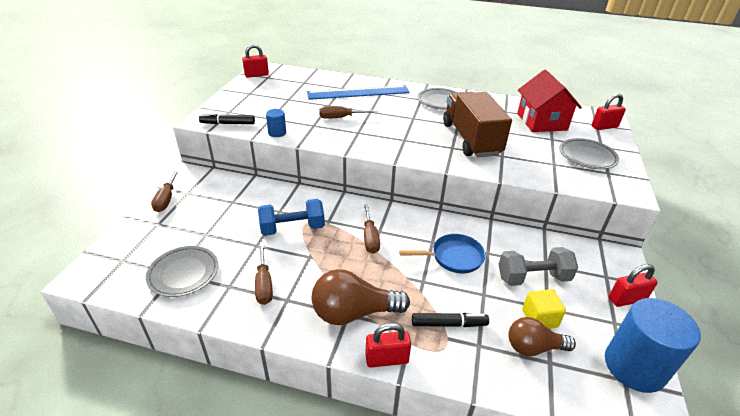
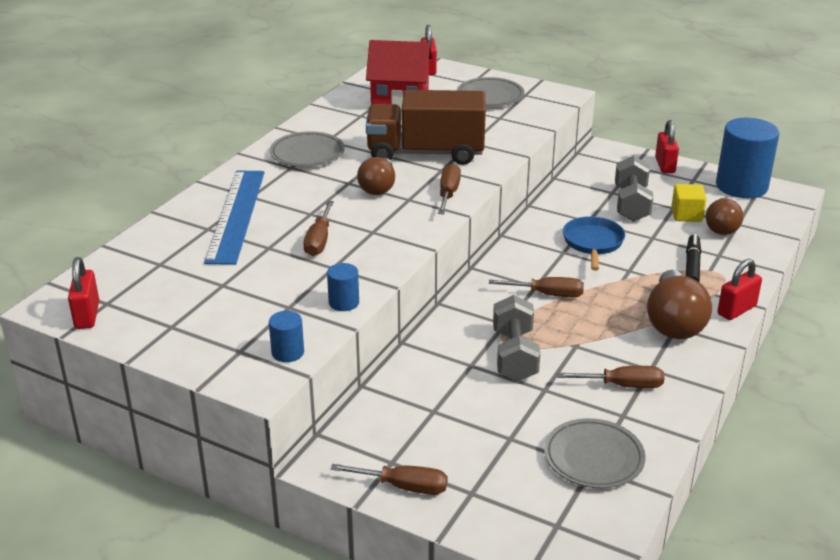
camera: 75 degrees left, 5 degrees down
(228, 123) = (288, 352): black marker -> blue cylinder
(292, 228) = (514, 355): blue dumbbell -> grey dumbbell
(386, 359) = (736, 310): red padlock -> red padlock turned 45 degrees clockwise
(413, 128) = (378, 187): none -> brown light bulb
(420, 153) = (448, 193): none -> brown screwdriver

